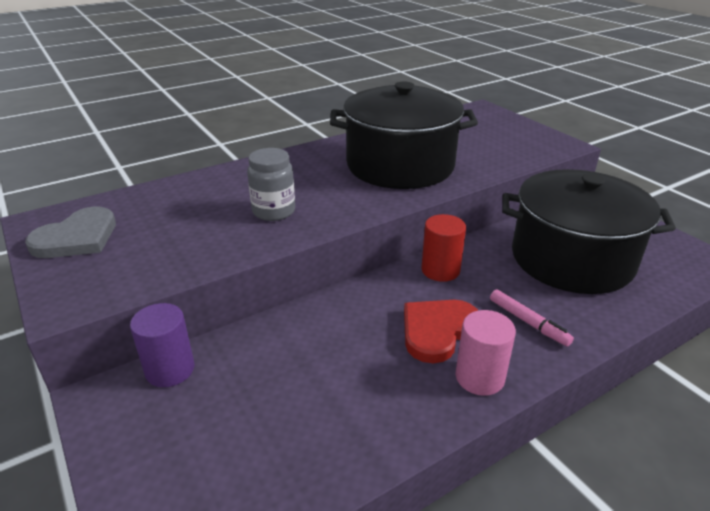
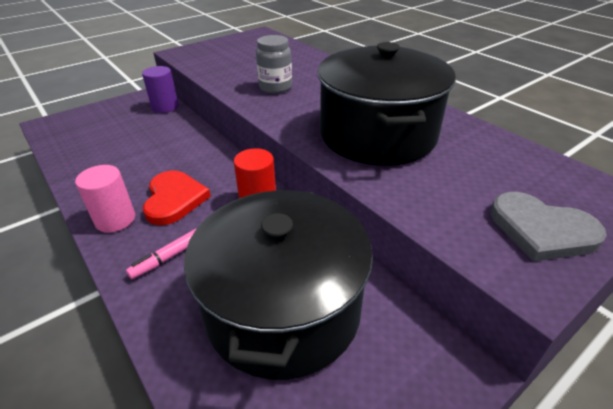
camera: 85 degrees right, 5 degrees up
(77, 238) = (241, 43): grey heart -> grey heart (541, 230)
(437, 331) = (174, 199): red heart -> red heart turned 45 degrees clockwise

